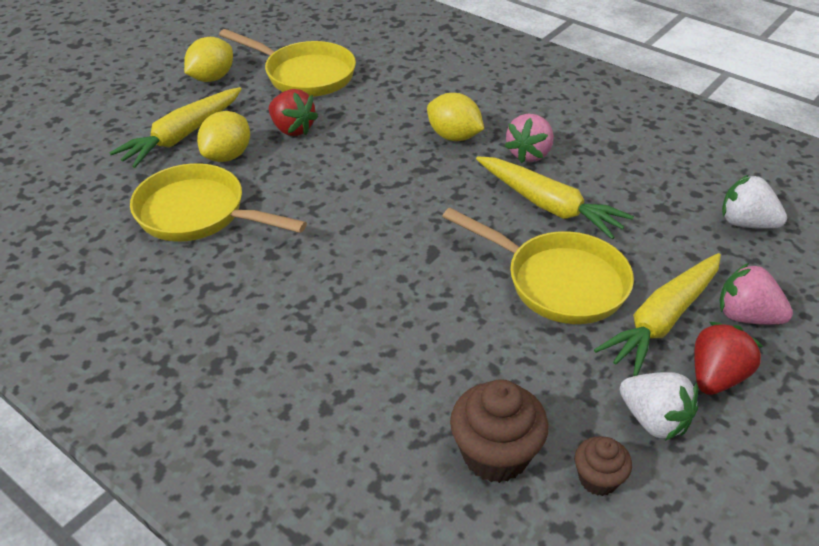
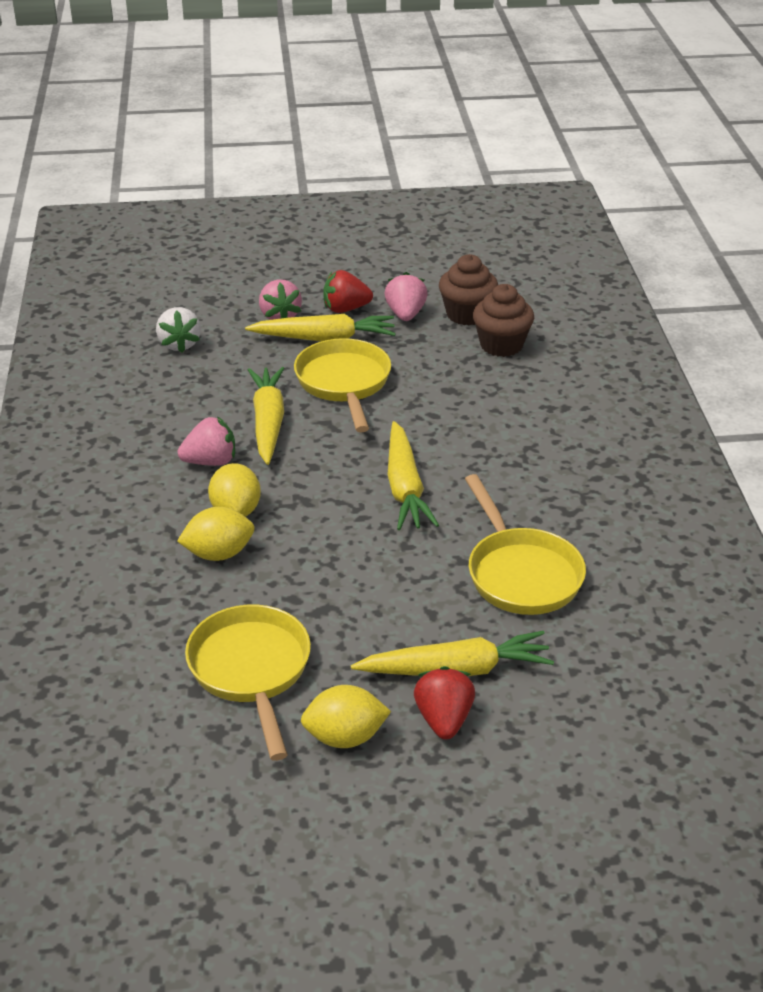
camera: 135 degrees left, 5 degrees down
(228, 156) = (439, 616): yellow lemon -> yellow lemon (219, 554)
(292, 129) = (350, 608): red strawberry -> red strawberry (444, 719)
(366, 222) = (405, 487): none -> yellow carrot
(598, 479) = (467, 314): brown cupcake -> brown cupcake, size x1.74
(654, 420) = (405, 314): white strawberry -> pink strawberry

